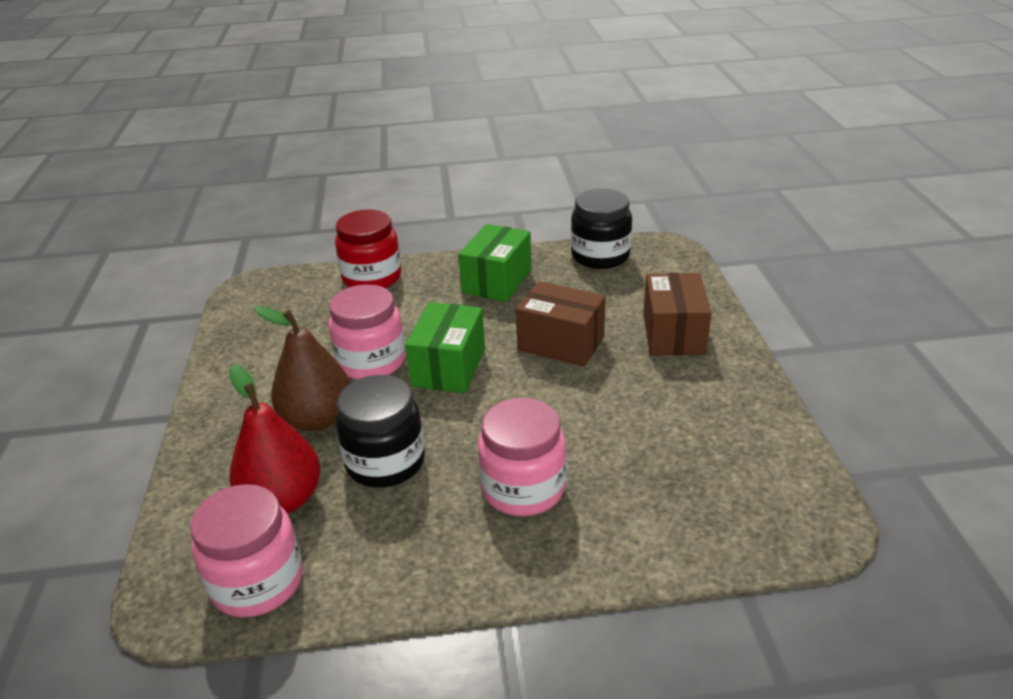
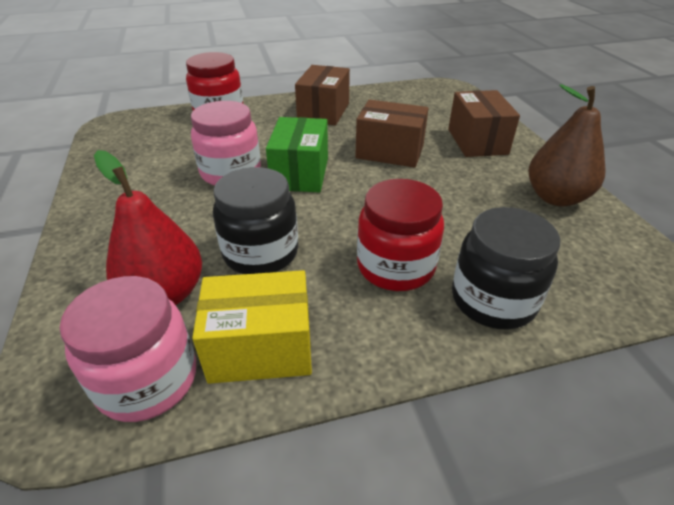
camera: 10 degrees left, 5 degrees up
(317, 419) = (189, 220): brown pear -> brown pear (556, 197)
(366, 561) = (260, 347): none -> yellow box
(497, 281) = (323, 112): green box -> brown box
(523, 488) = (395, 266): pink jar -> red jar
(600, 256) = (399, 93): black jar -> black jar (493, 300)

